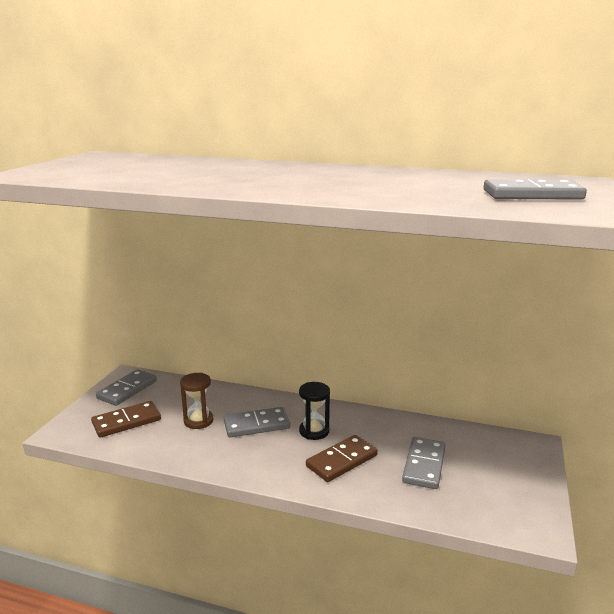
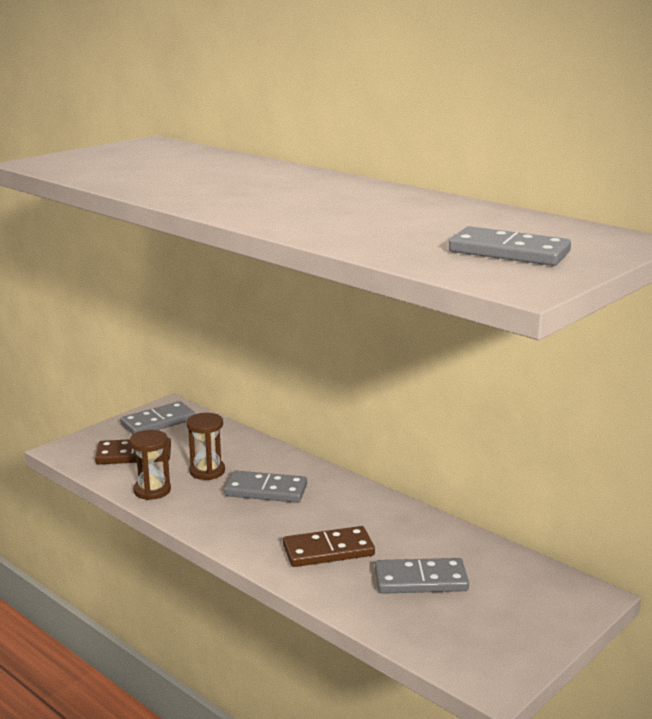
camera: 25 degrees right, 0 degrees up
(165, 448) = (152, 490): none -> brown hourglass
(314, 431) = (324, 513): black hourglass -> none
(424, 465) = (420, 580): grey domino -> grey domino turned 45 degrees clockwise

